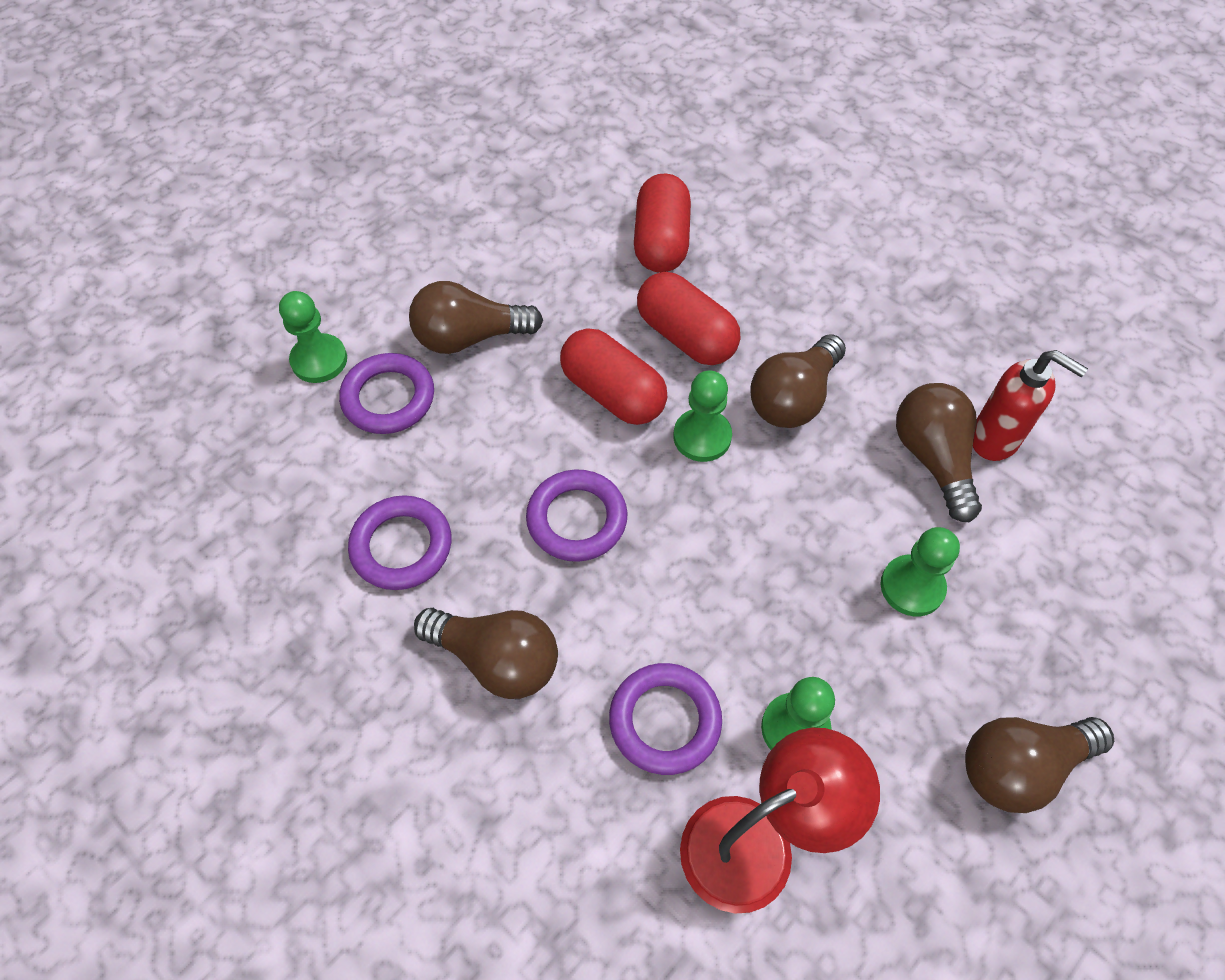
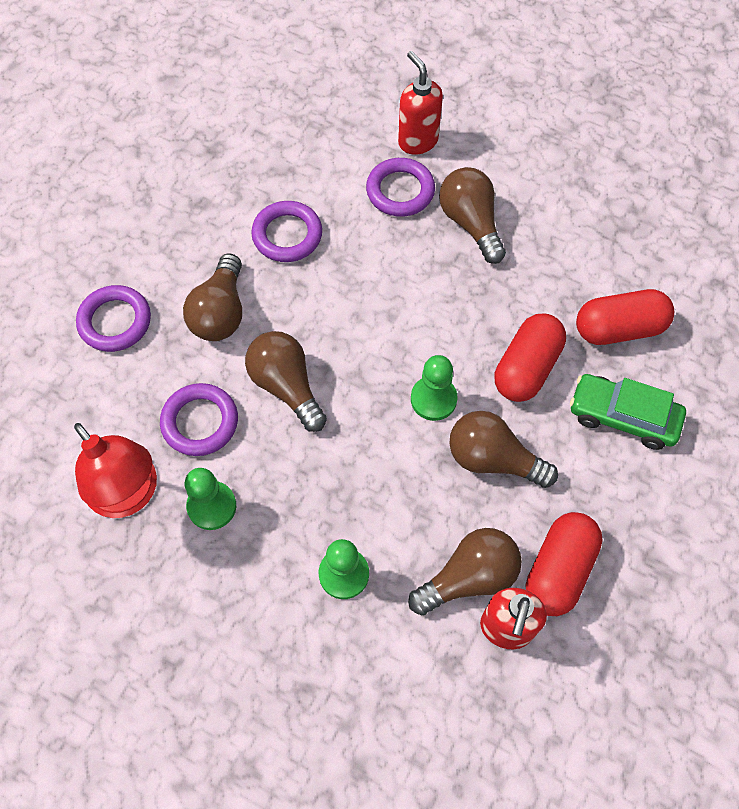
camera: 75 degrees right, 5 degrees up
(319, 360) = (417, 141): green pawn -> red soap dispenser
(577, 519) = (337, 332): purple ring -> purple ring (115, 321)
(613, 393) = (453, 329): red capsule -> red capsule (559, 570)
(768, 269) = (623, 417): none -> green car
(1019, 767) = (214, 668): brown light bulb -> brown light bulb (286, 386)

